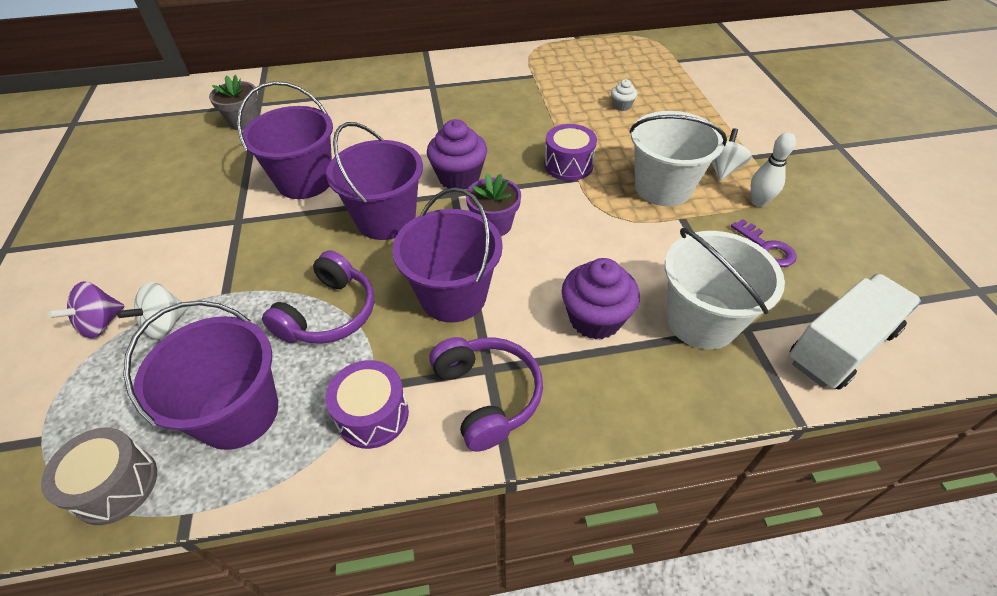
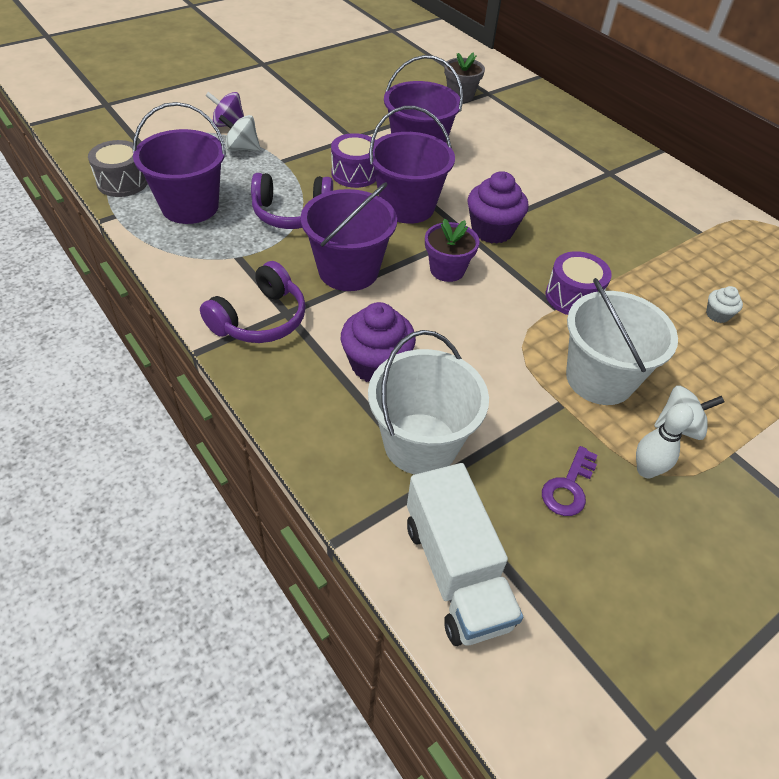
camera: 60 degrees right, 0 degrees up
(373, 415) = (216, 266): purple drum -> purple drum (355, 174)
(840, 346) = (456, 572): white truck -> white truck turned 45 degrees clockwise

